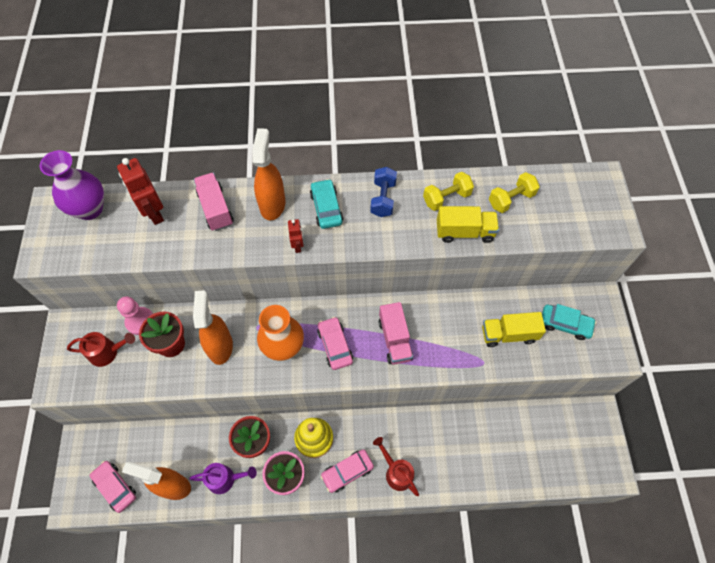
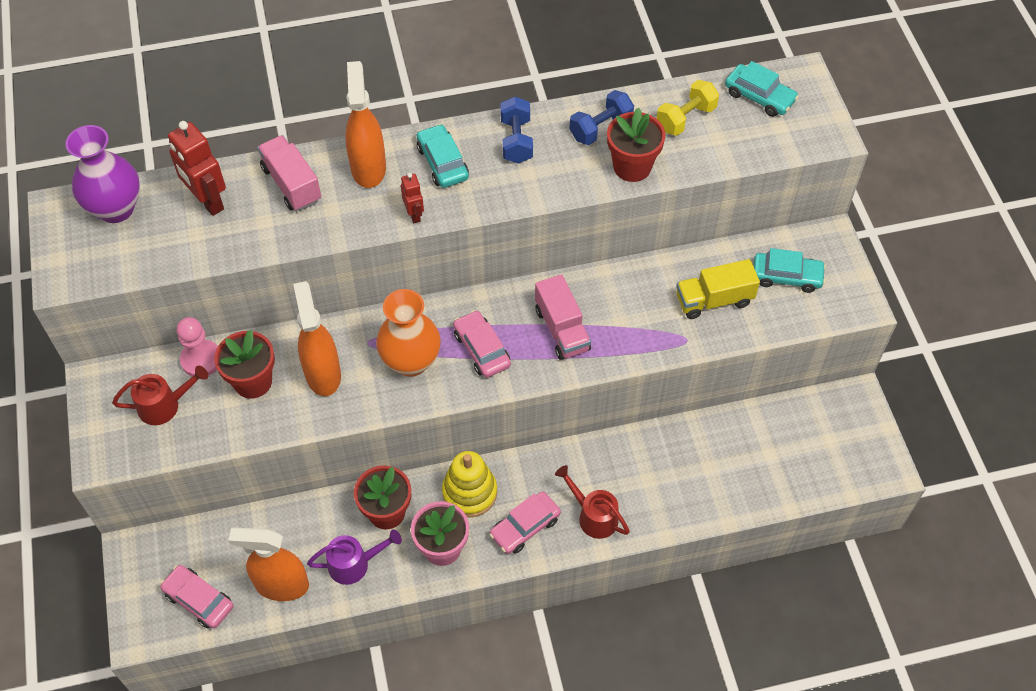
camera: 10 degrees left, 5 degrees down
(446, 198) = (600, 128): yellow dumbbell -> blue dumbbell
(464, 232) = (632, 167): yellow truck -> red flower pot
(569, 190) = (759, 96): none -> turquoise car

